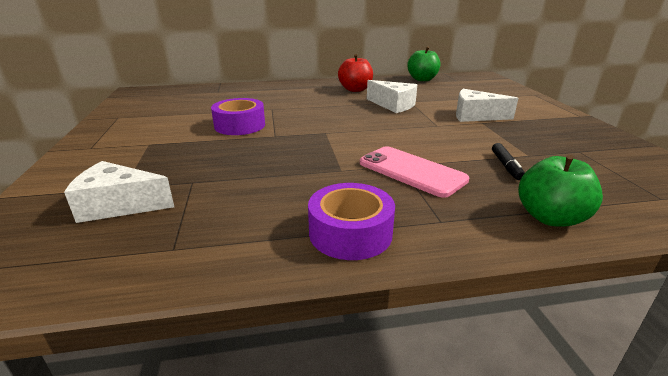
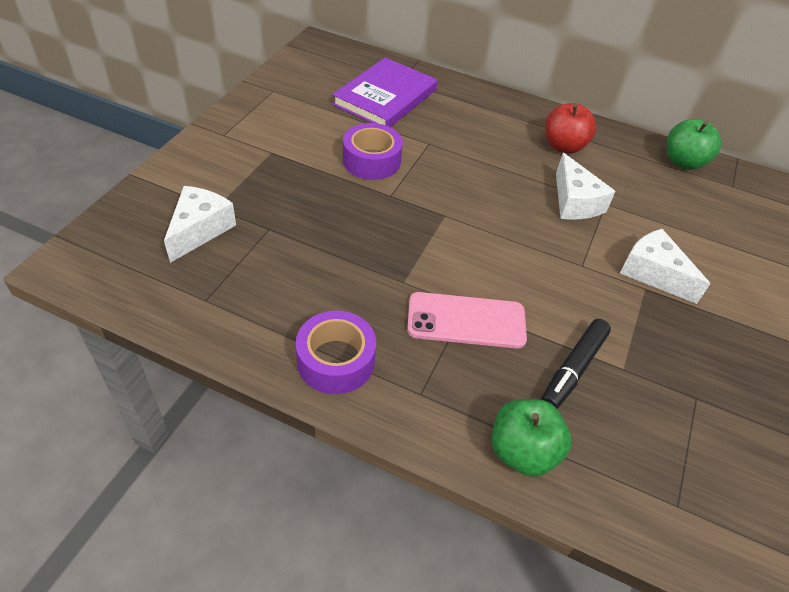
camera: 30 degrees right, 20 degrees up
(119, 205) = (200, 230): white cheese -> white cheese turned 75 degrees clockwise
(215, 99) = (385, 97): none -> purple book
(411, 171) = (466, 321): pink phone -> pink phone turned 75 degrees counterclockwise
(506, 166) = (573, 369): black marker -> black marker, size x1.51

